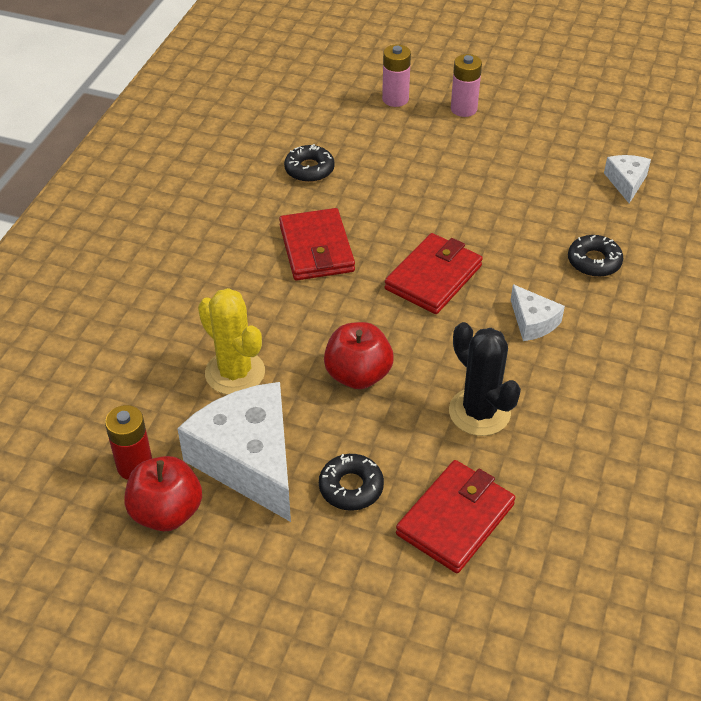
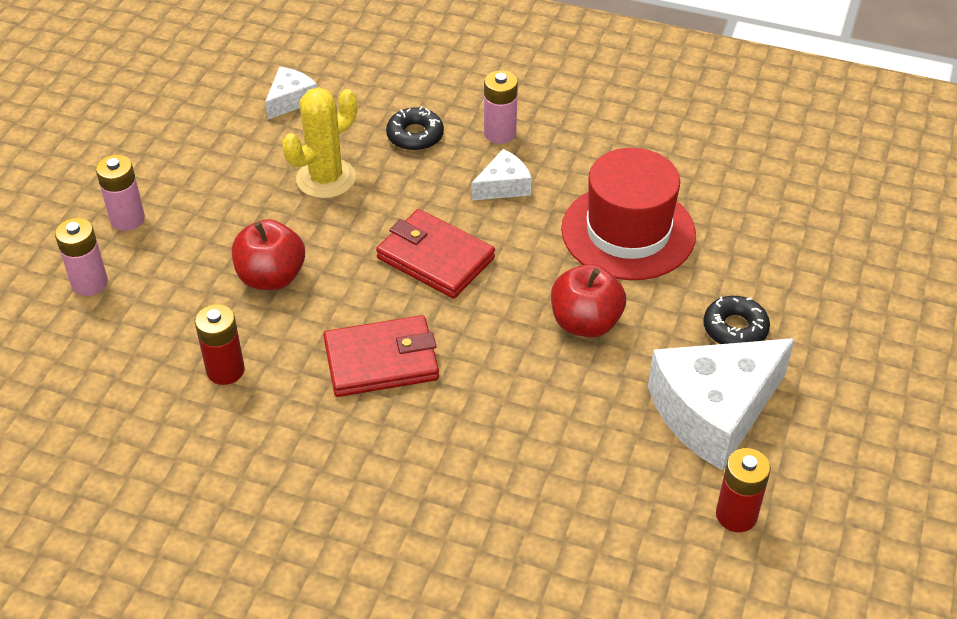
camera: 90 degrees left, 0 degrees up
(166, 512) = (792, 479): red apple -> red apple (271, 277)
(235, 373) = (589, 431): yellow cactus -> yellow cactus (326, 179)
(309, 169) = (225, 370): black donut -> red battery
(455, 519) = (759, 255): red wallet -> none
(479, 412) = (628, 232): black cactus -> red hat
(609, 320) = (500, 133): none -> pink battery
(626, 182) = (290, 100): white cheese -> white cheese turned 120 degrees clockwise

